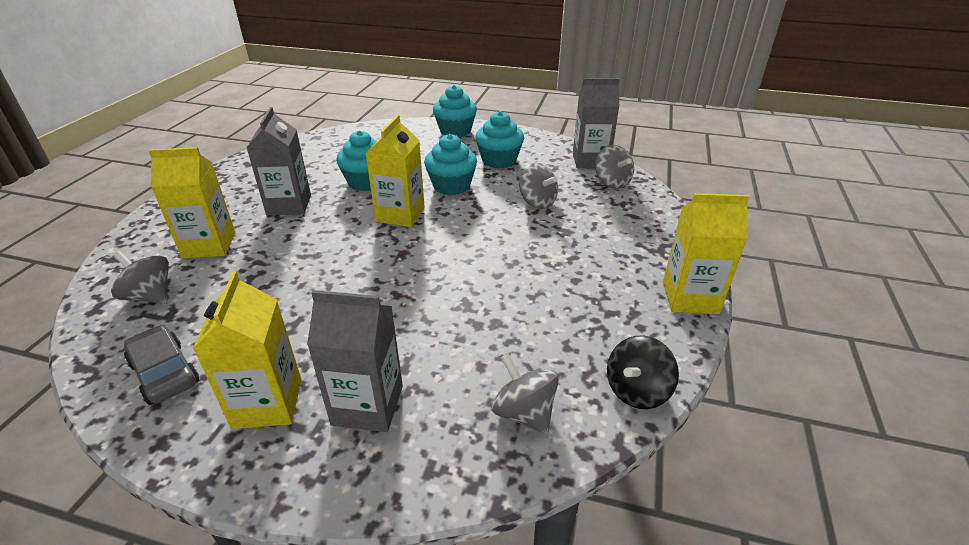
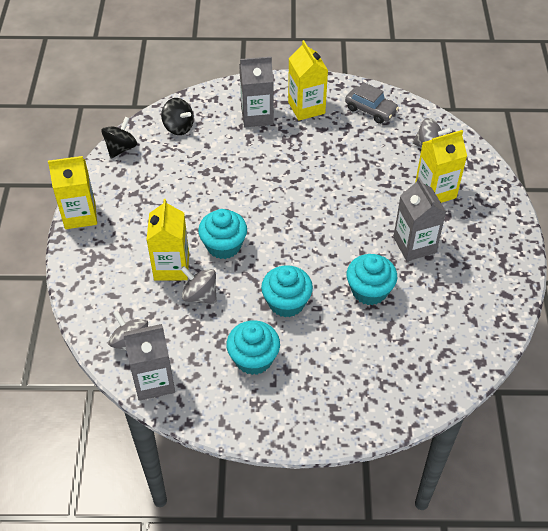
camera: 165 degrees right, 15 degrees up
(400, 215) = (313, 253): yellow carton -> yellow carton (171, 267)
(455, 131) = (326, 415): turquoise cupcake -> turquoise cupcake (223, 245)
(524, 412) = (178, 127): grey spinning top -> black spinning top

